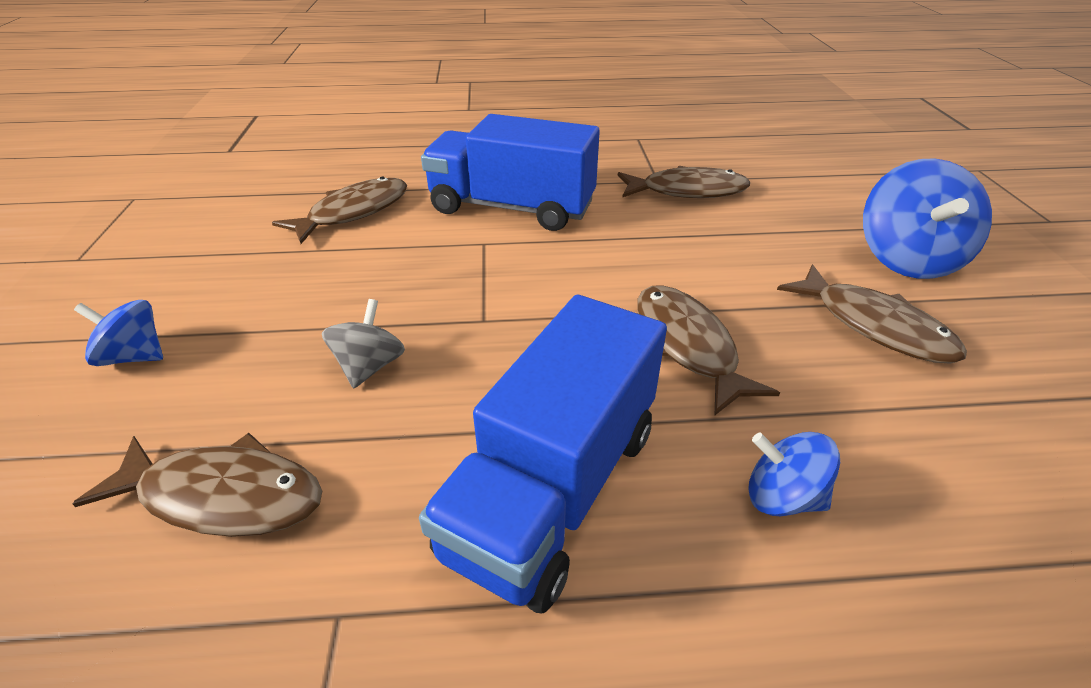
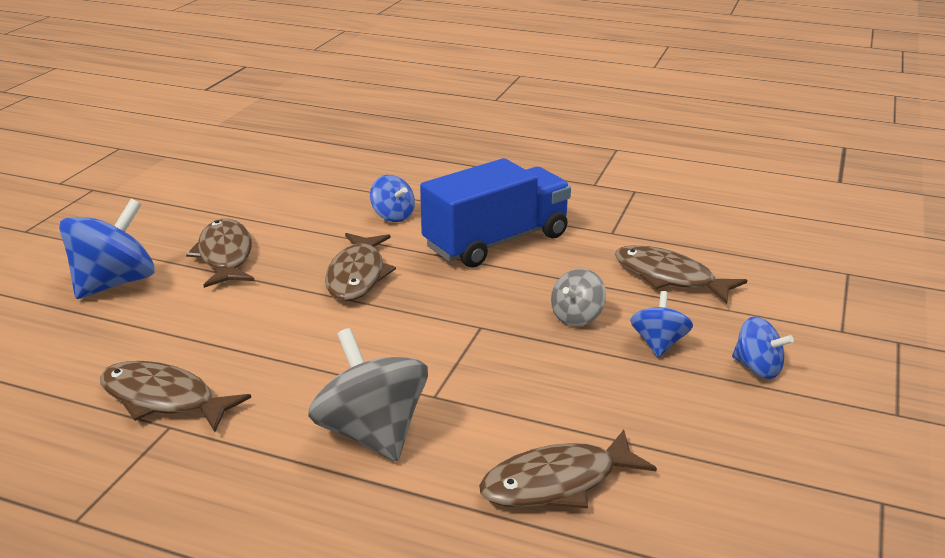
camera: 155 degrees left, 10 degrees down
(258, 356) = (658, 344): none -> blue spinning top
(512, 208) = (372, 433): blue truck -> grey spinning top

